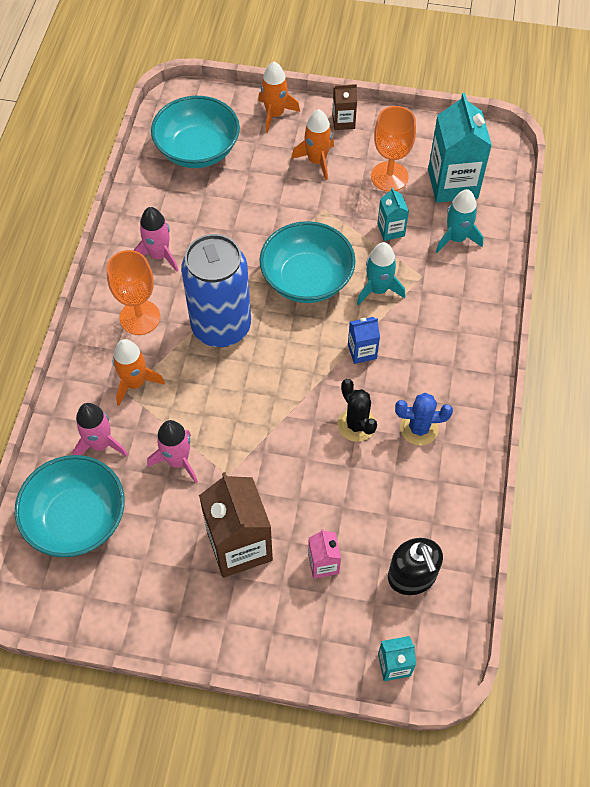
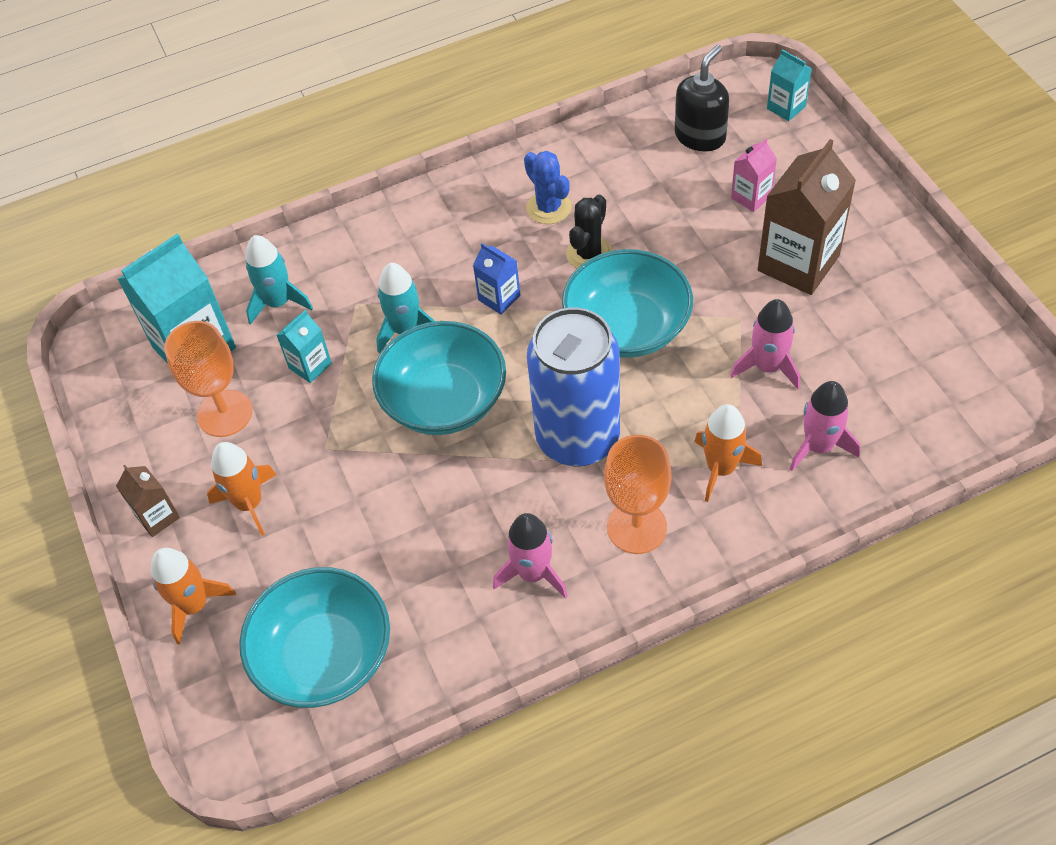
camera: 120 degrees left, 5 degrees down
(76, 518) = (911, 406): turquoise bowl -> turquoise bowl (627, 327)

